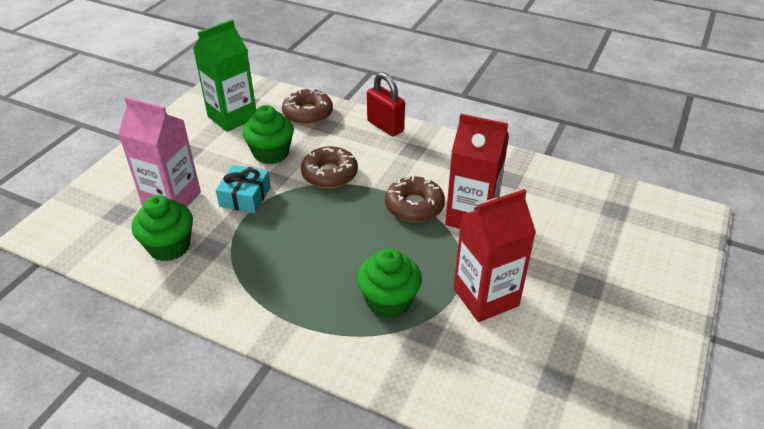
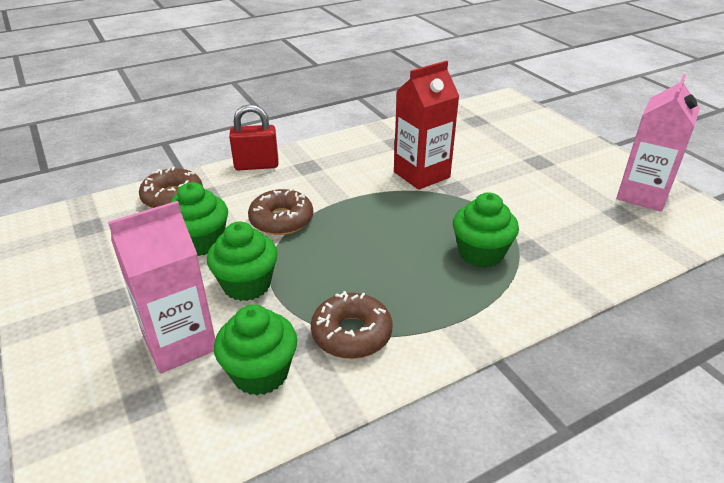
camera: 55 degrees left, 5 degrees down
(232, 117) = (101, 246): green carton -> none
(245, 197) = (247, 285): turquoise gift -> green cupcake
(414, 206) = (379, 194): brown donut -> brown donut (351, 334)
(486, 297) = (516, 206): red carton -> none
(615, 391) = (642, 195): none -> pink carton

